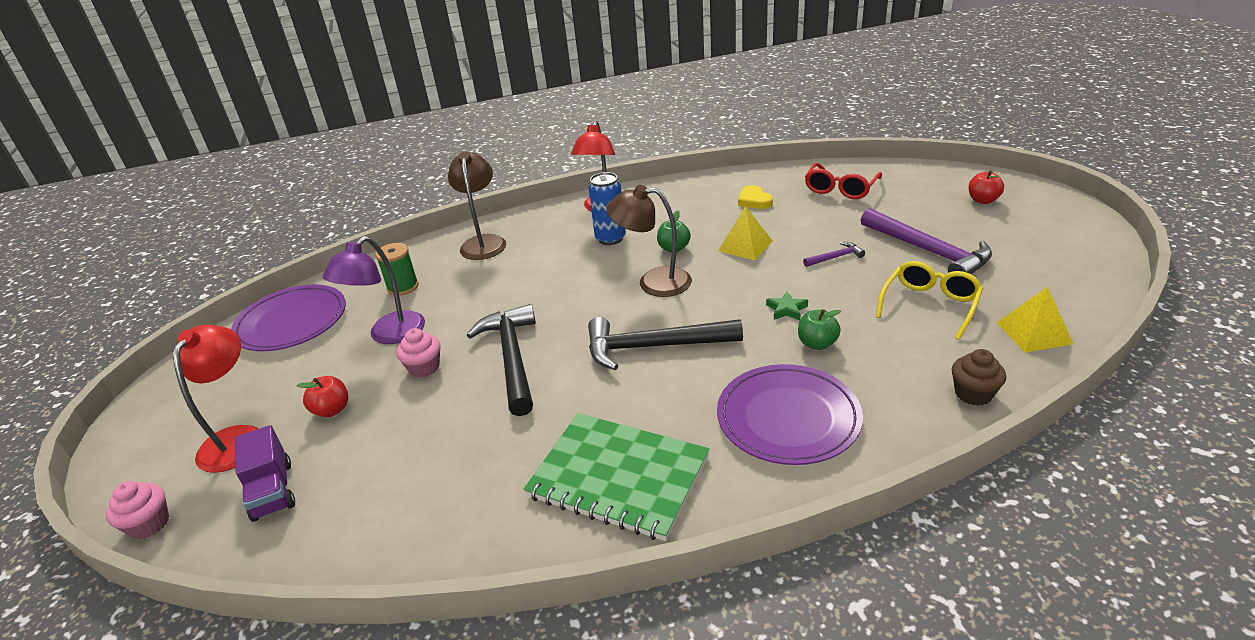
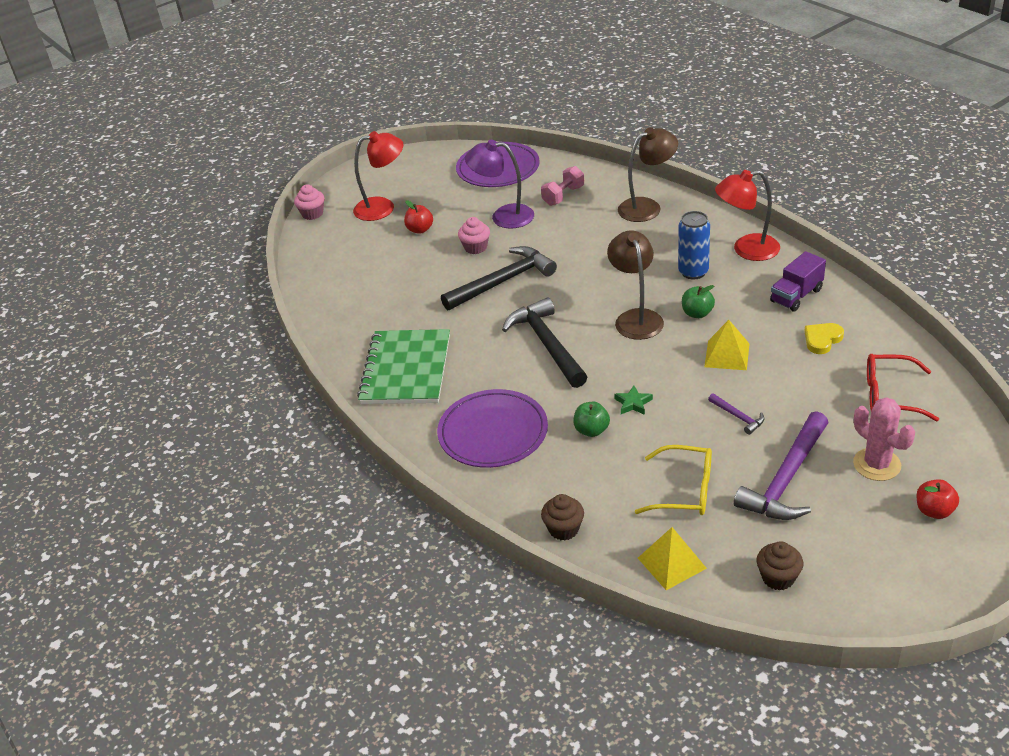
camera: 70 degrees right, 5 degrees up
(273, 491) = (348, 242): purple truck -> purple truck (796, 296)
(403, 287) = (563, 196): green spool -> pink dumbbell
(922, 210) = (877, 464): none -> pink cactus
(1057, 280) = (778, 578): none -> brown cupcake

